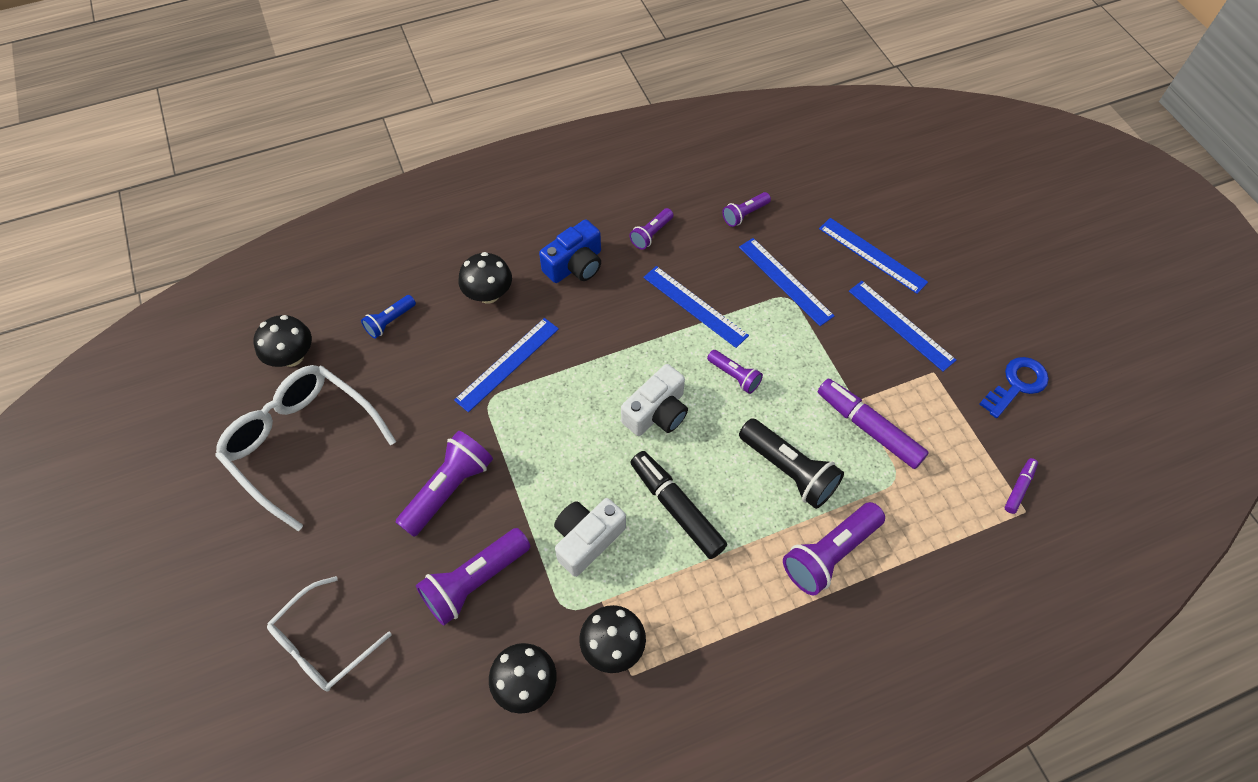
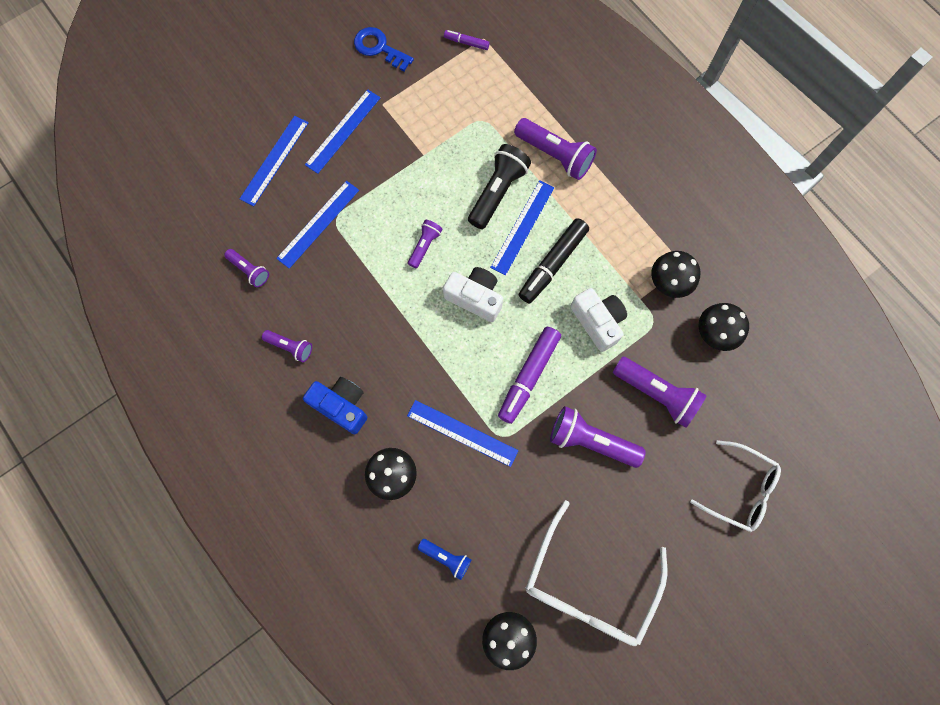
camera: 105 degrees left, 15 degrees up
(587, 539) = (598, 322): white camera -> white camera turned 150 degrees counterclockwise
(695, 306) = (362, 291): blue ruler -> blue ruler (522, 227)
(868, 428) = (445, 143): purple marker -> purple marker (529, 376)

